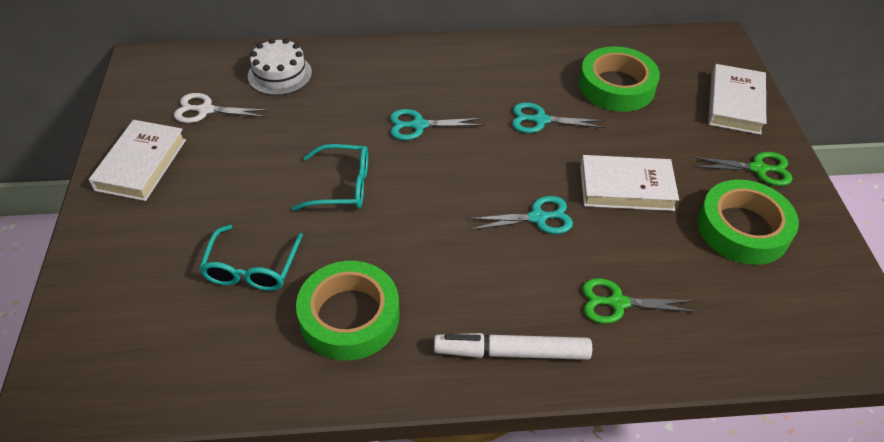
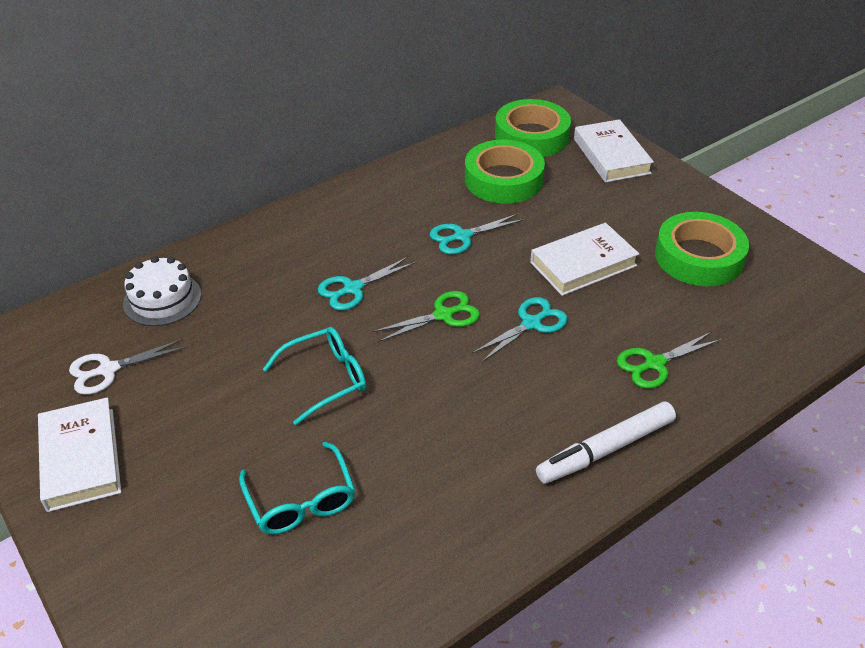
camera: 30 degrees left, 5 degrees down
(349, 316) = (437, 494): green tape -> green tape (531, 136)
(758, 169) = (671, 203): green scissors -> green scissors (443, 315)

